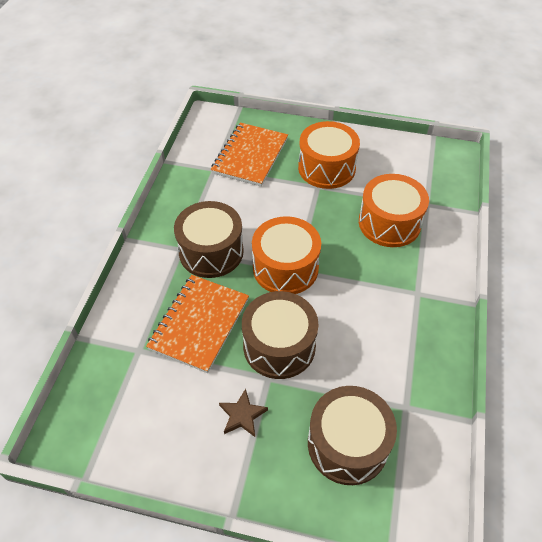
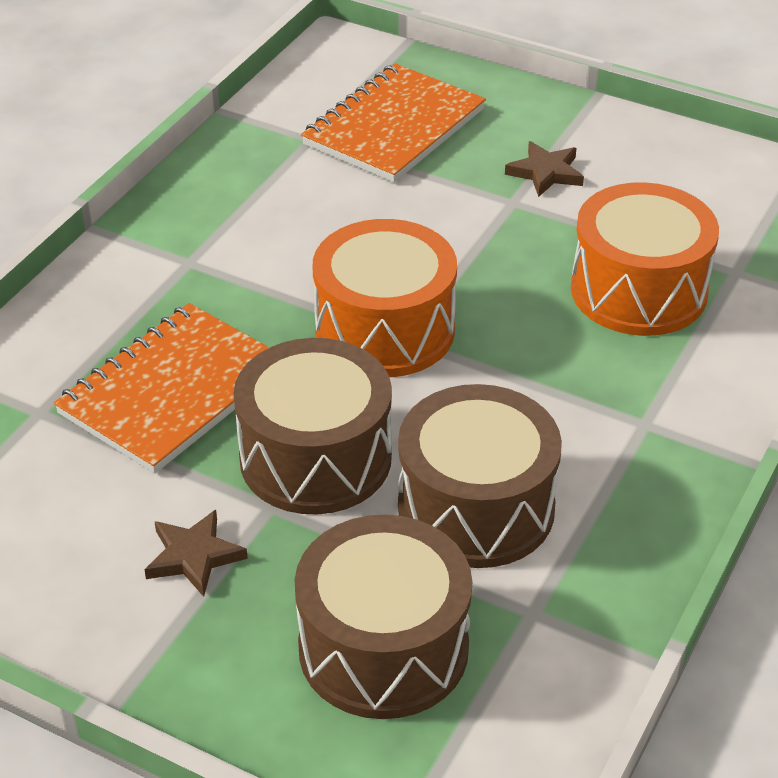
camera: 15 degrees right, 10 degrees down
(211, 251) = (246, 276): brown drum -> brown drum (476, 508)
(326, 168) = (546, 172): orange drum -> brown star

